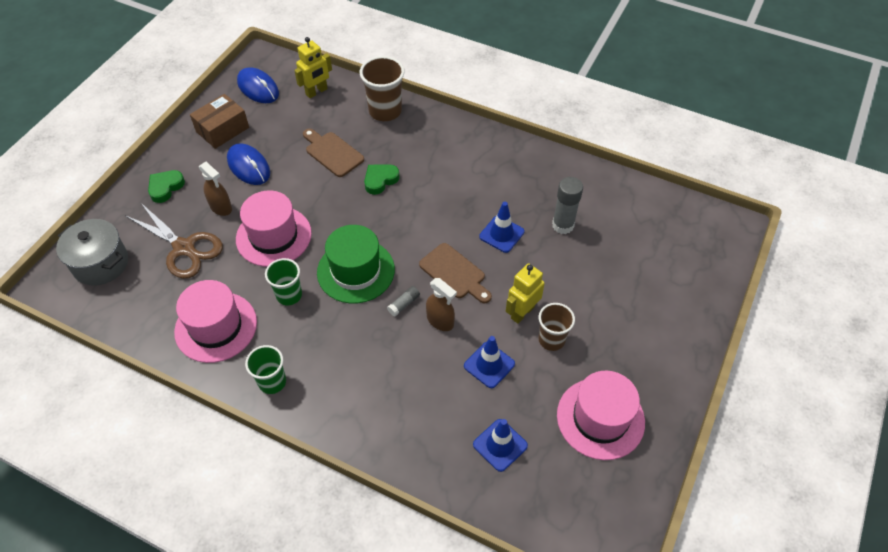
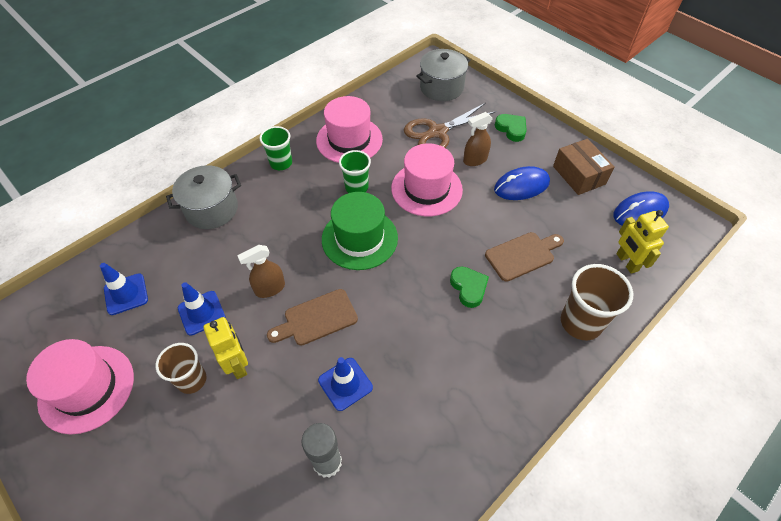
camera: 110 degrees right, 0 degrees up
(364, 421) = (211, 209): none -> grey pot
(404, 304) = (304, 265): grey glue stick -> none

